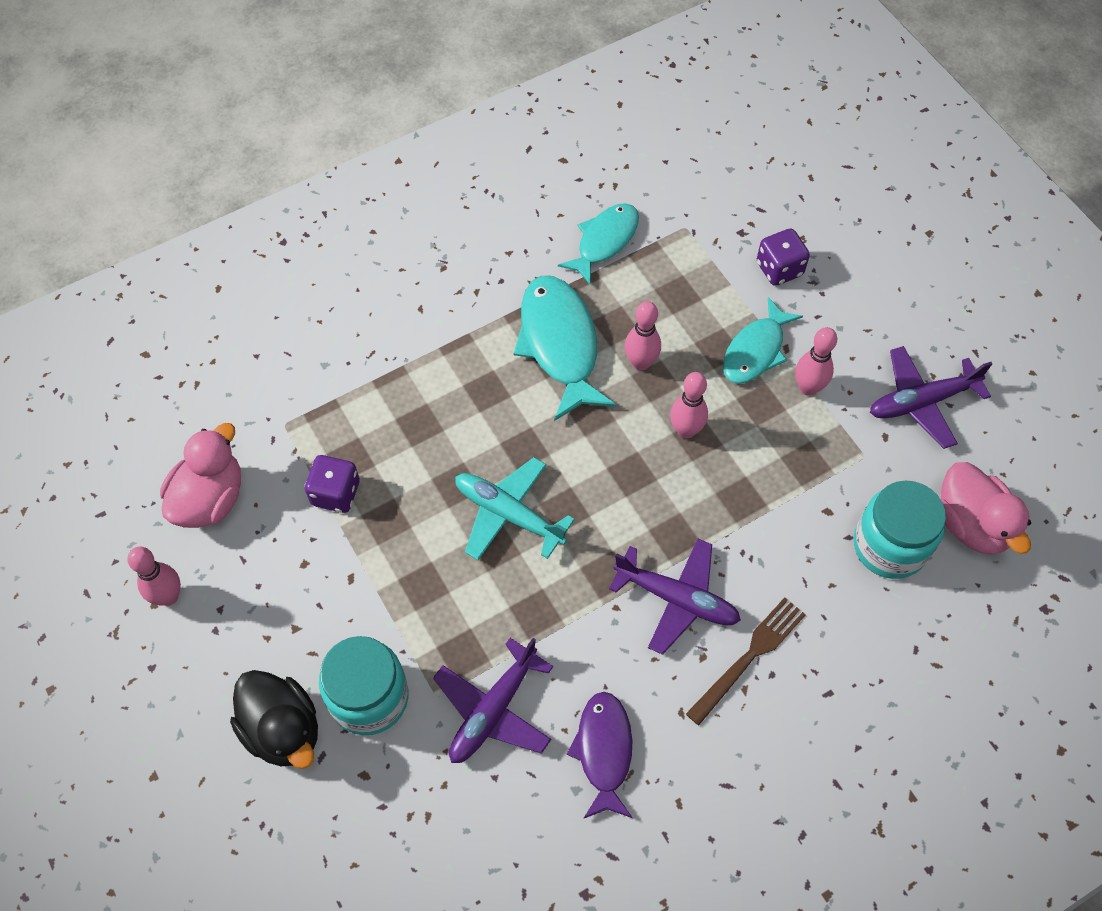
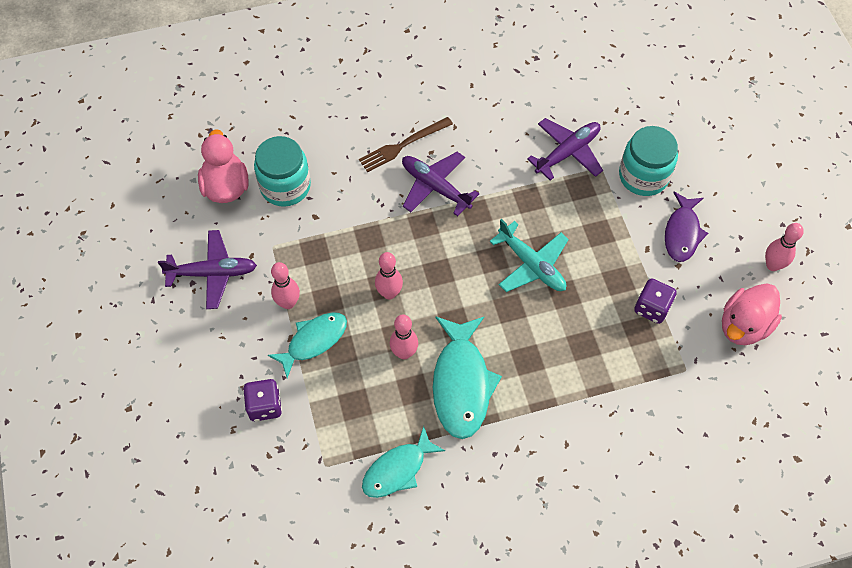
camera: 165 degrees left, 0 degrees up
(283, 730) = (698, 171): black duck -> none
(604, 751) = (507, 118): purple fish -> purple fish (682, 233)

